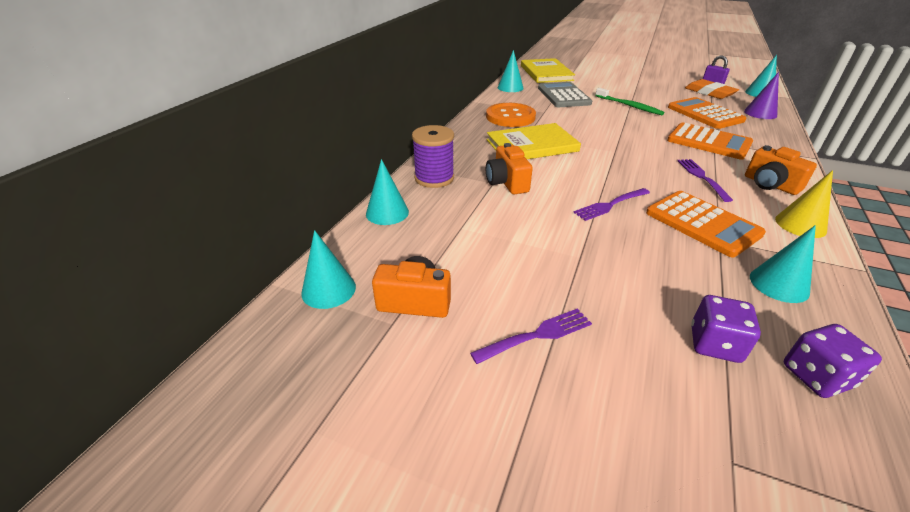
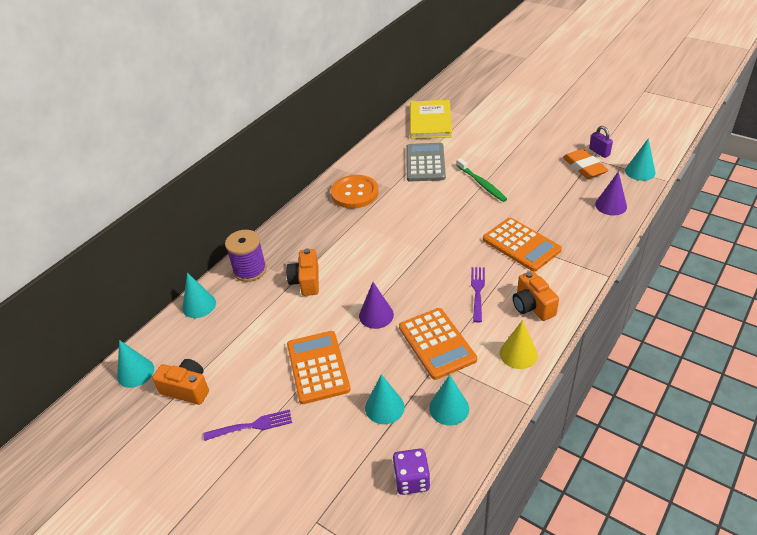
camera: 15 degrees right, 5 degrees up
(510, 87) = (379, 145): turquoise cone -> turquoise cone (384, 407)
(532, 145) = (352, 236): yellow book -> none
(610, 205) = (376, 315): purple fork -> purple cone
(705, 114) = (551, 202): orange calculator -> orange calculator (318, 367)
(714, 344) = (363, 448): purple dice -> none

